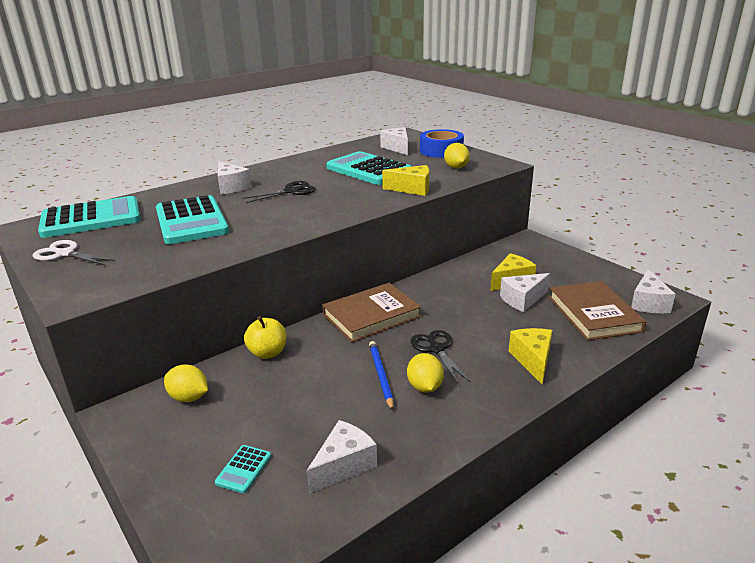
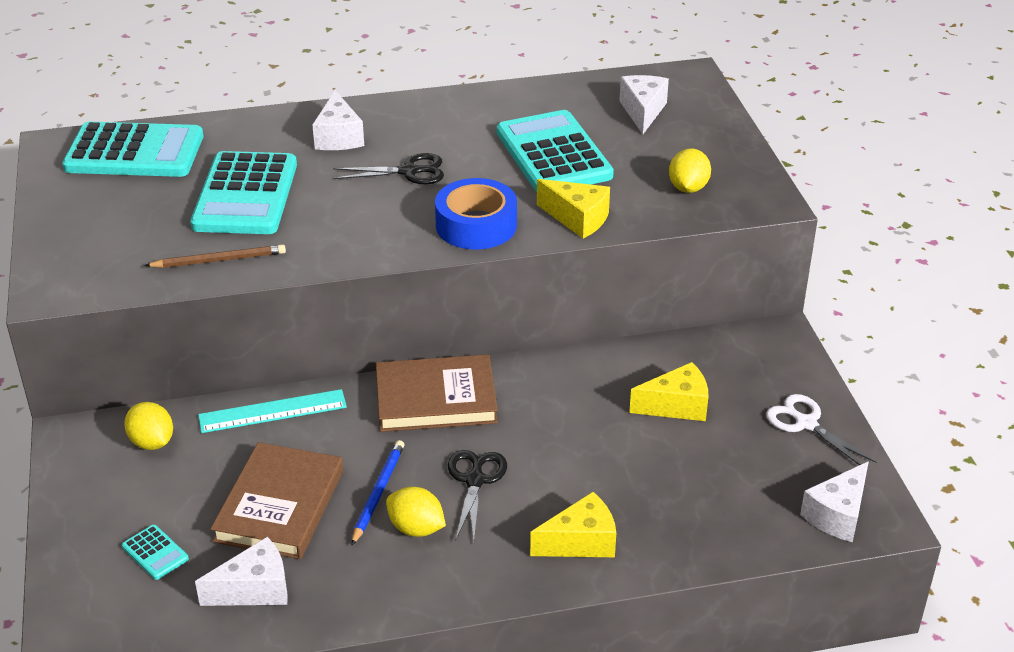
camera: 25 degrees right, 10 degrees up
(65, 254) = (75, 211): white scissors -> white scissors (806, 423)
(200, 253) = (219, 260): none -> brown pencil
(243, 469) = (155, 553): turquoise calculator -> turquoise calculator turned 90 degrees counterclockwise
(267, 353) = (272, 411): yellow apple -> turquoise ruler
(425, 387) = (416, 528): yellow lemon -> yellow lemon turned 75 degrees counterclockwise
(441, 151) = (705, 138): blue tape -> blue tape (476, 225)
(522, 300) = (660, 444): white cheese -> none
(533, 360) = (581, 542): yellow cheese -> yellow cheese turned 45 degrees clockwise
(594, 314) = (737, 504): brown book -> brown book (280, 505)

